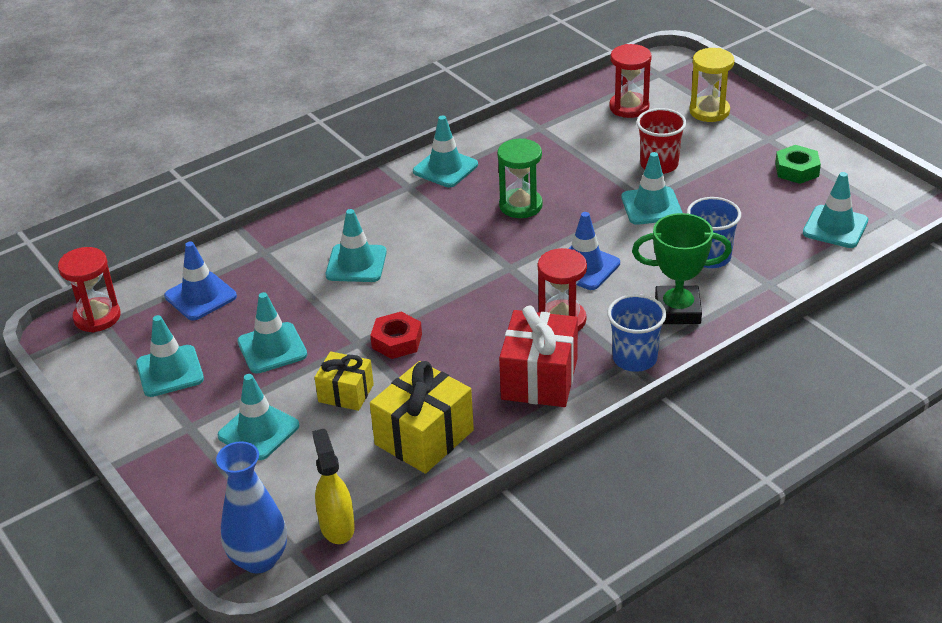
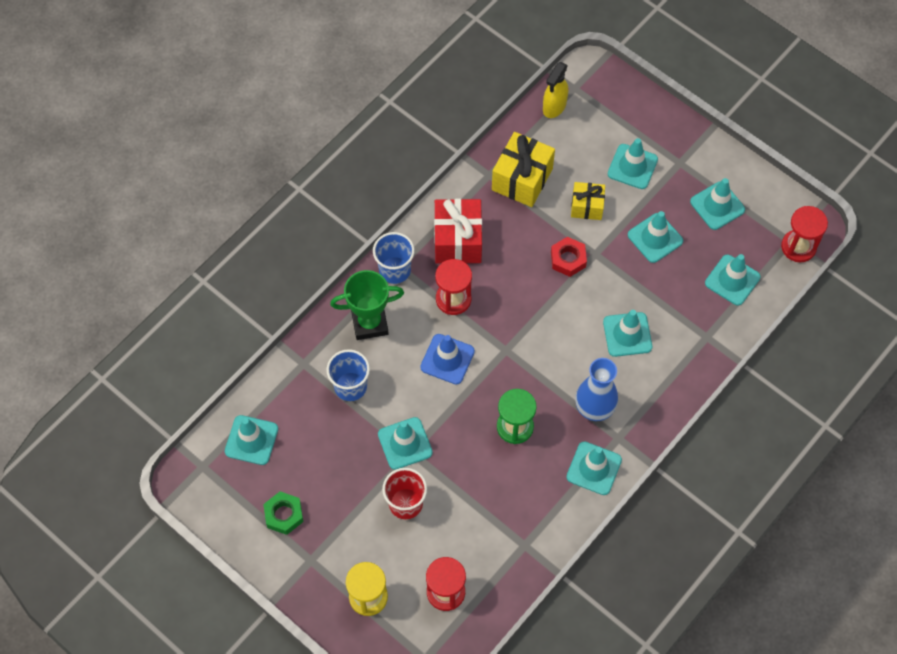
camera: 165 degrees right, 25 degrees up
(200, 296) = (732, 280): blue traffic cone -> turquoise traffic cone
(259, 559) = (591, 78): blue vase -> blue vase (594, 408)
(337, 526) = (554, 107): yellow spray bottle -> yellow spray bottle turned 60 degrees clockwise

